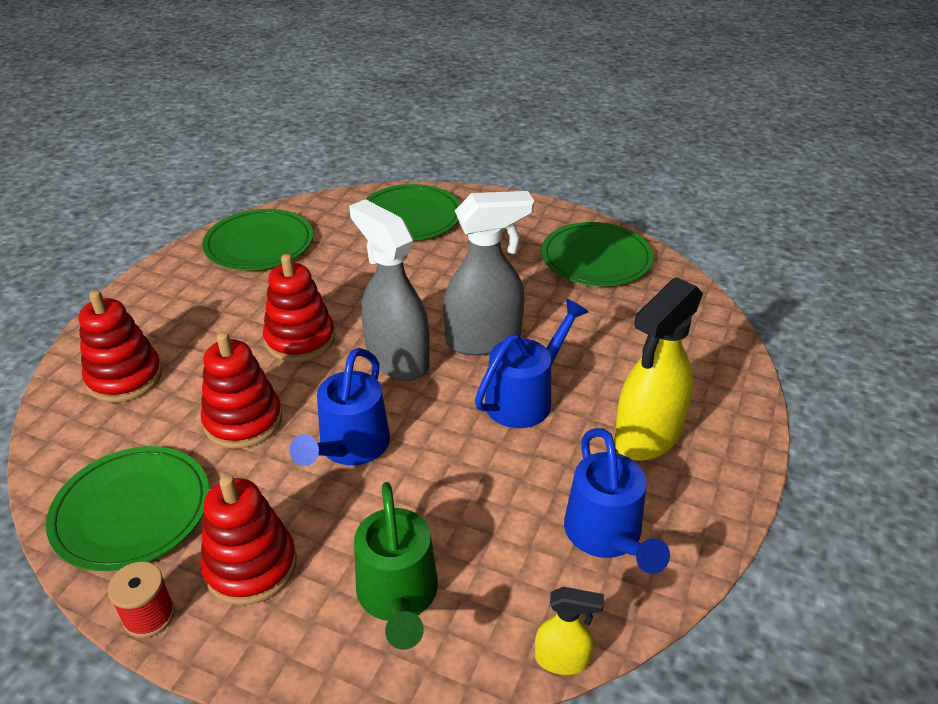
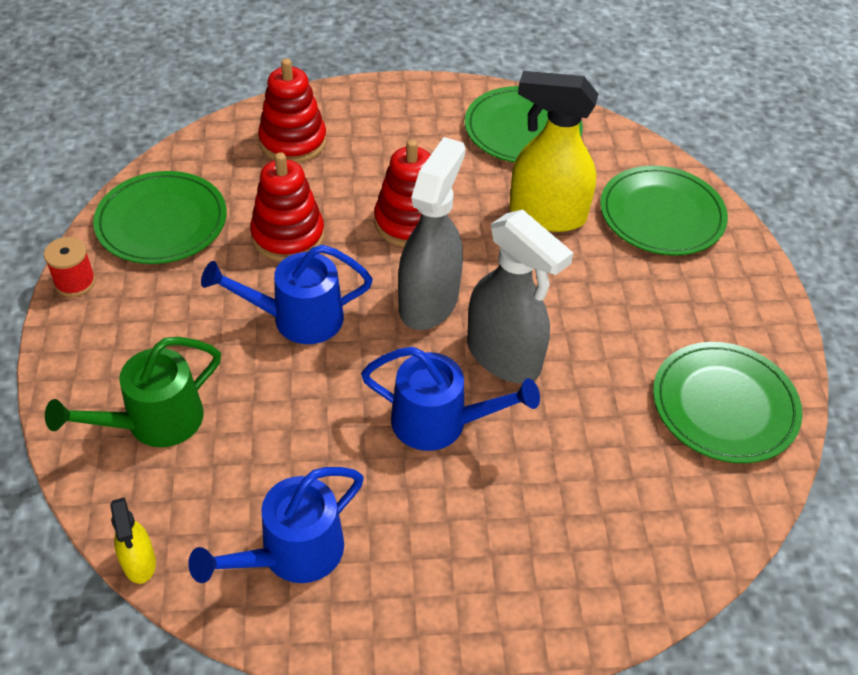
camera: 60 degrees right, 10 degrees up
(251, 566) = (143, 316): red stacking toy -> none
(647, 436) = (447, 548): yellow spray bottle -> yellow spray bottle (546, 215)

